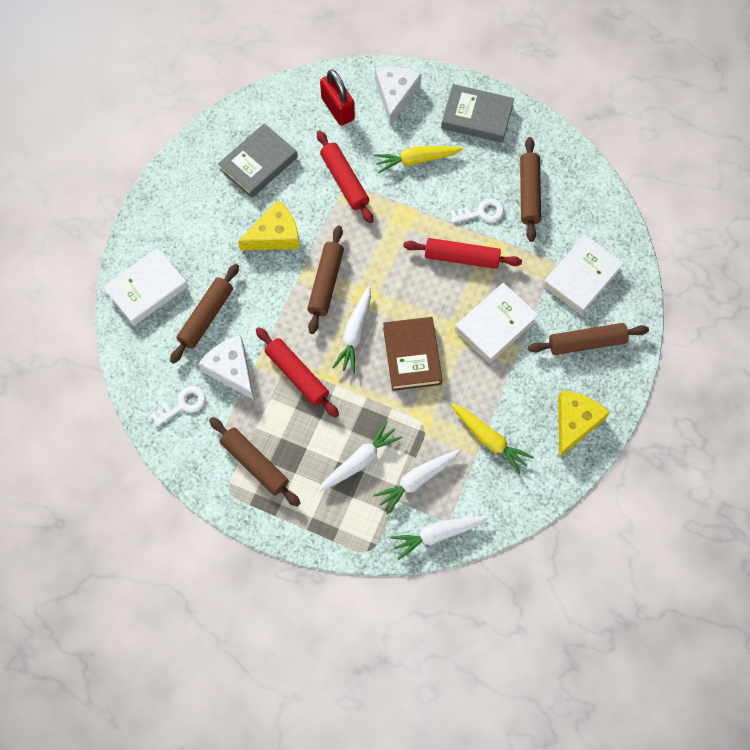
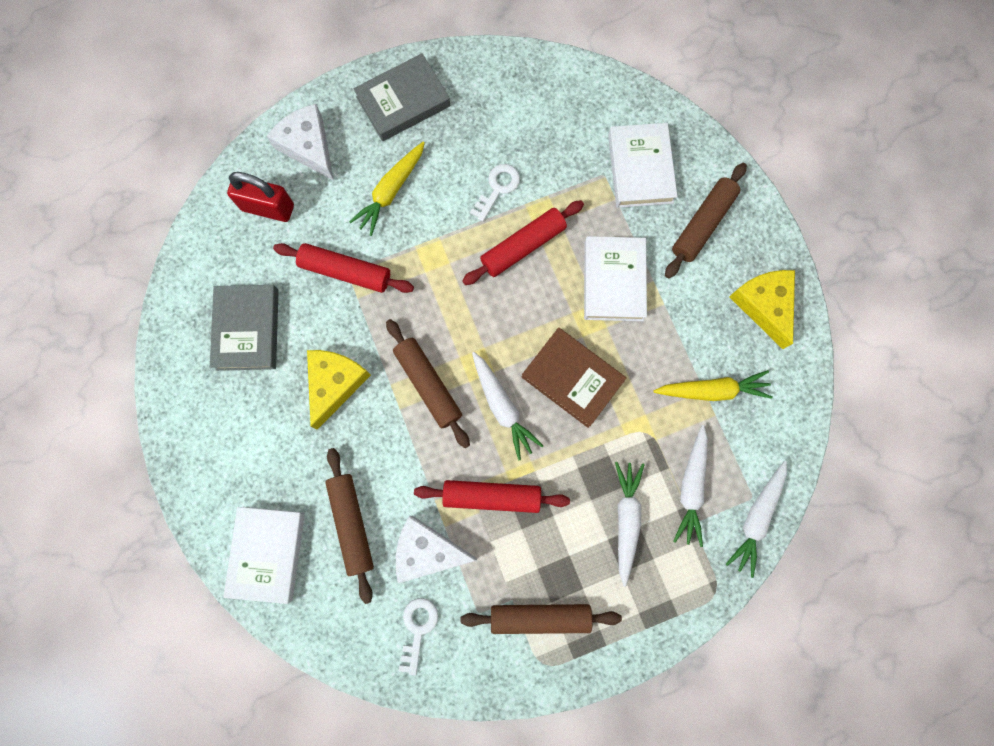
camera: 45 degrees left, 10 degrees up
(529, 193) = (520, 132): brown rolling pin -> none

